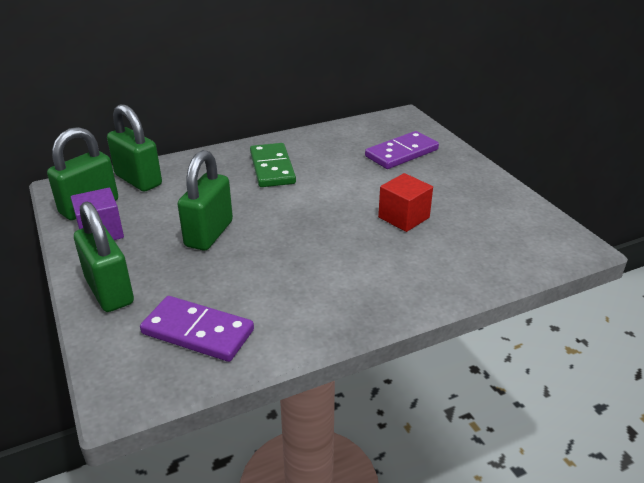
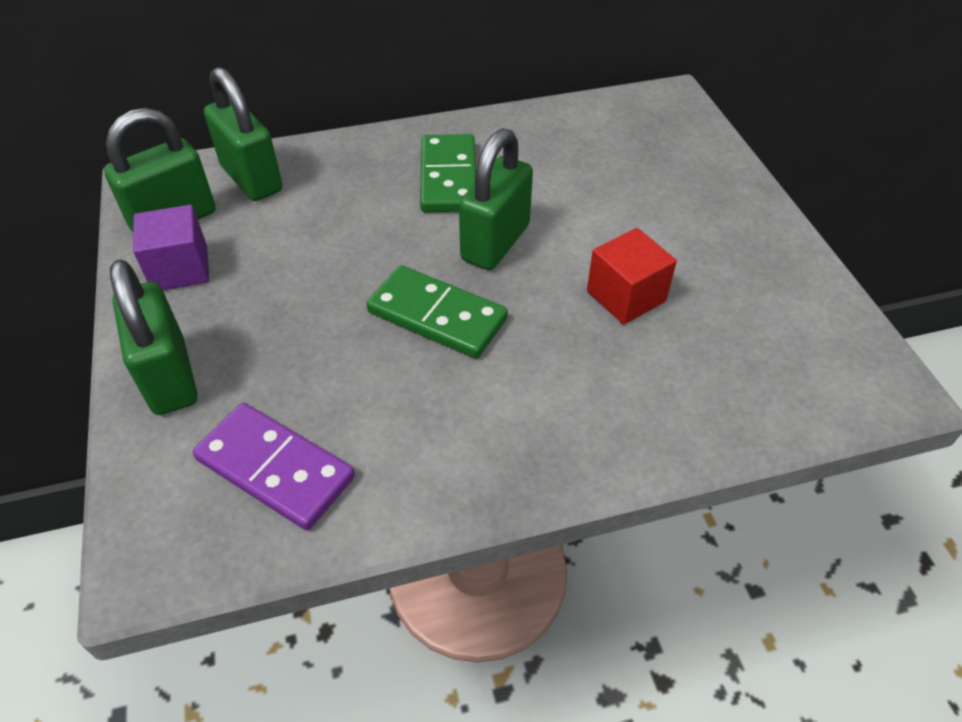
camera: 10 degrees right, 15 degrees up
(209, 234) = (330, 290): green padlock -> green padlock (495, 243)
(285, 240) = (437, 316): none -> green domino
(401, 153) = (651, 170): purple domino -> none

